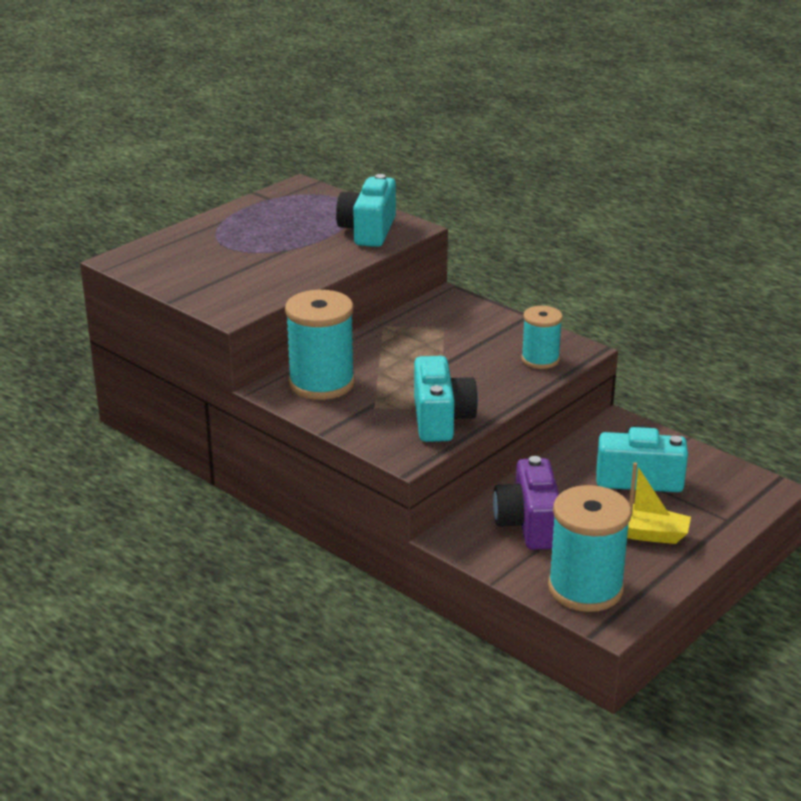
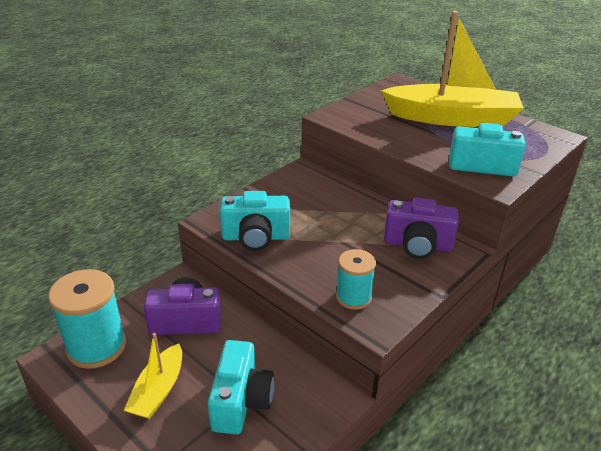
camera: 90 degrees right, 5 degrees up
(248, 236) = (452, 118): none -> yellow boat
(321, 383) = (310, 187): turquoise spool -> none
(445, 320) = (417, 245): none -> purple camera

